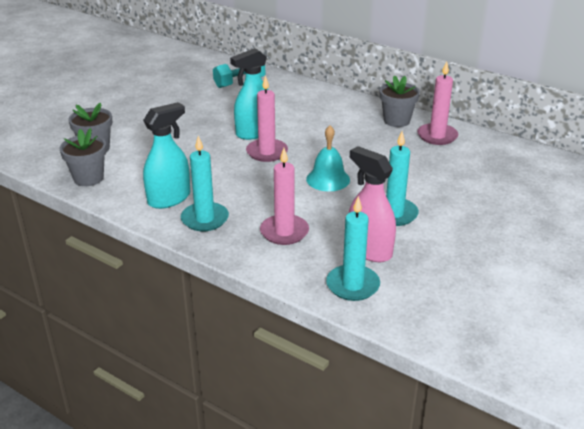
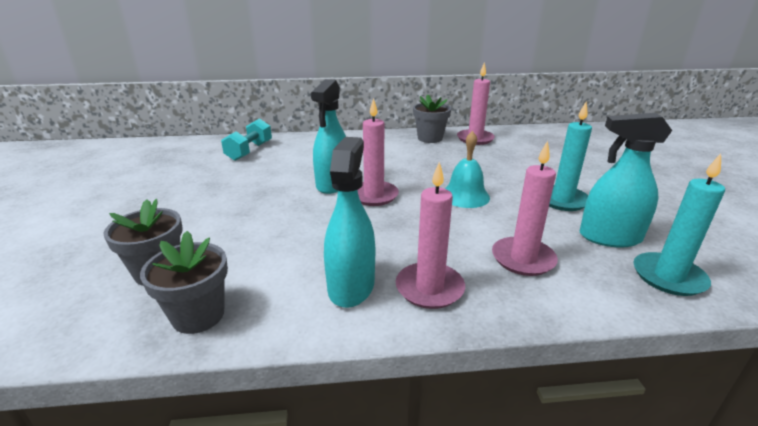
camera: 40 degrees left, 5 degrees down
(205, 219) = (429, 288): turquoise candle -> pink candle
(369, 250) = (609, 237): pink spray bottle -> turquoise spray bottle

